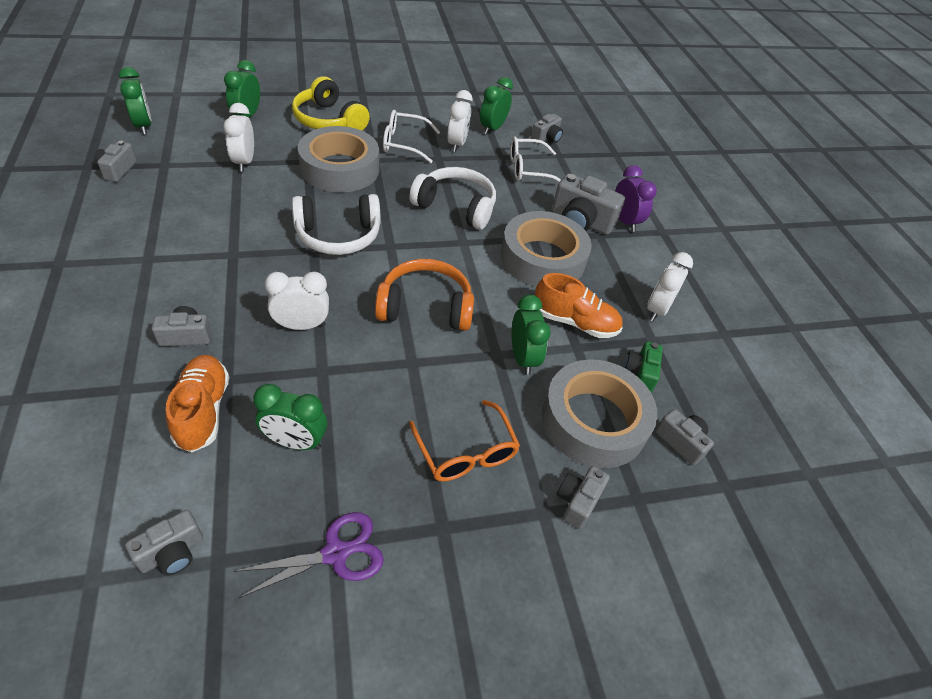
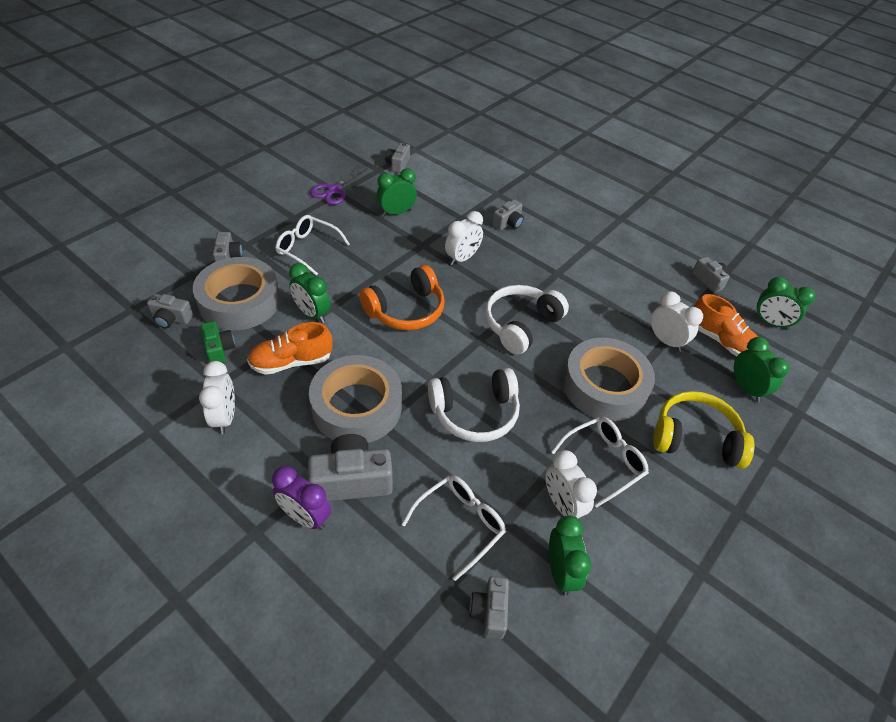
camera: 145 degrees right, 0 degrees up
(203, 411) = (452, 203): orange shoe -> orange shoe (721, 340)
(466, 452) = (307, 249): orange glasses -> white glasses

